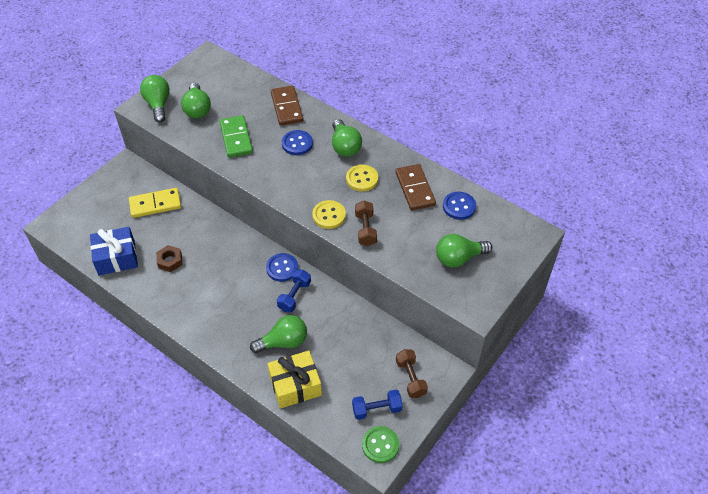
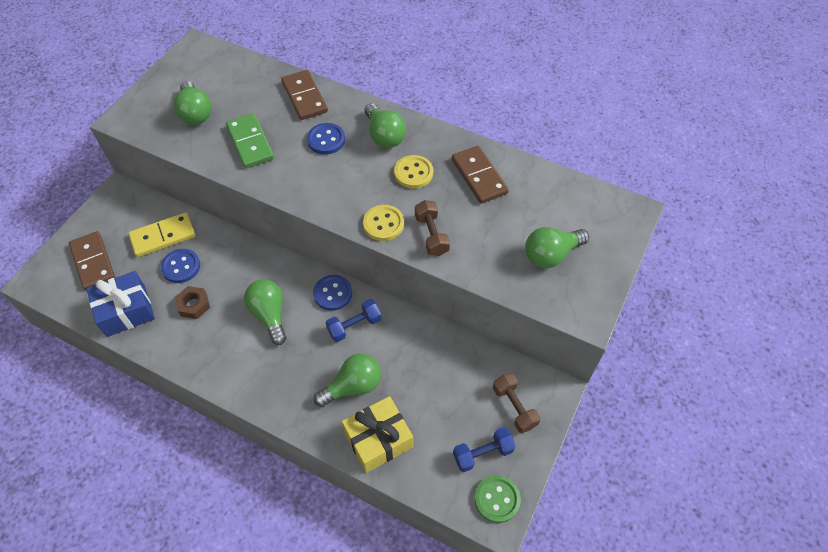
camera: 10 degrees left, 5 degrees up
(97, 217) = (93, 262): none -> brown domino
(158, 104) = (145, 113): green light bulb -> green light bulb (269, 315)
(294, 296) = (354, 326): blue dumbbell -> blue dumbbell turned 45 degrees clockwise
(459, 206) = (536, 191): blue button -> blue button (181, 267)

